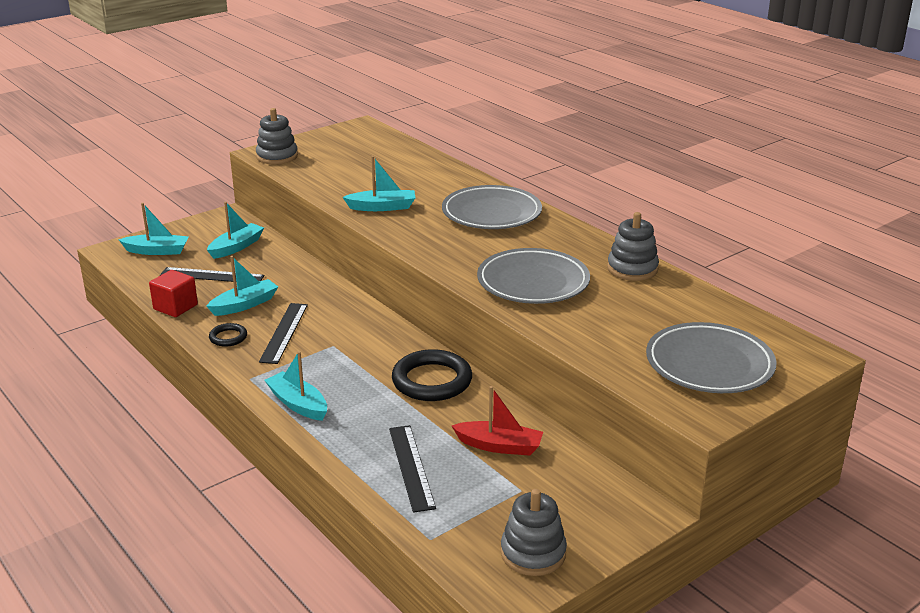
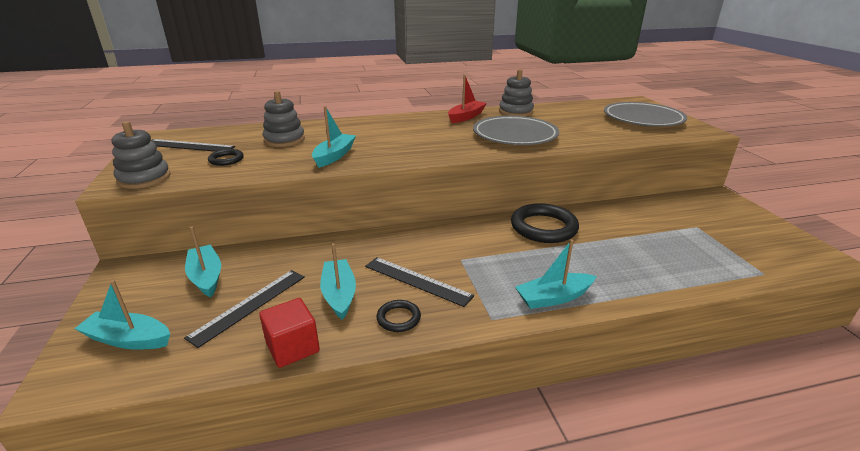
camera: 65 degrees left, 0 degrees up
(157, 251) = (128, 339): turquoise boat -> turquoise boat turned 105 degrees counterclockwise
(335, 169) = (226, 160): none -> black ring
(411, 467) = (666, 261): black ruler -> black ruler (189, 146)
(491, 213) = (396, 127): grey plate -> none
(499, 446) = (641, 222): red boat -> red boat (466, 117)
(533, 553) = (772, 239): grey stacking toy -> grey stacking toy (284, 140)

